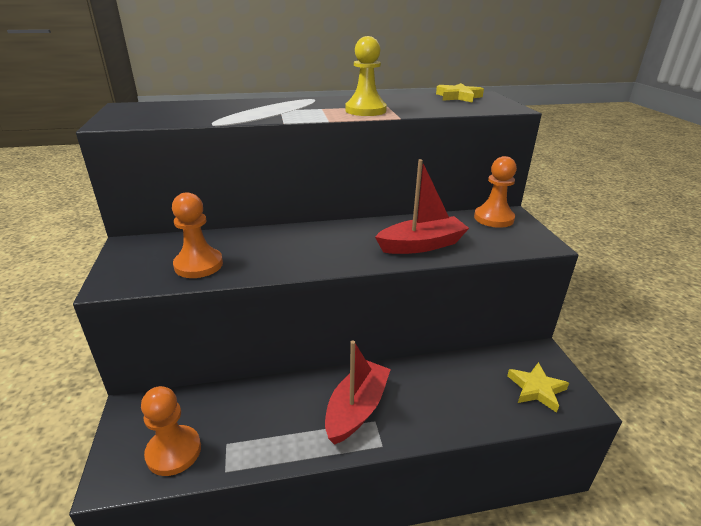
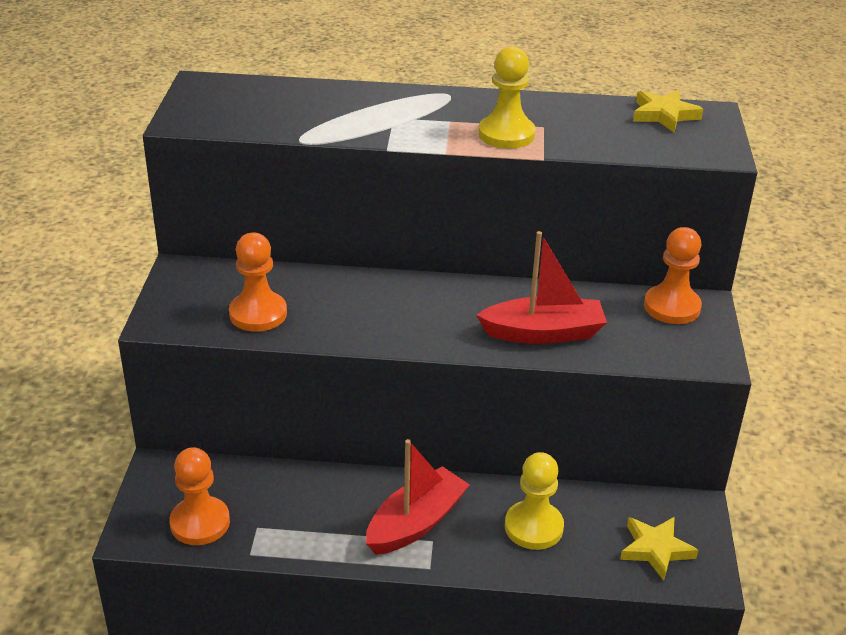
camera: 15 degrees right, 5 degrees up
(444, 392) = (533, 527): none -> yellow pawn

